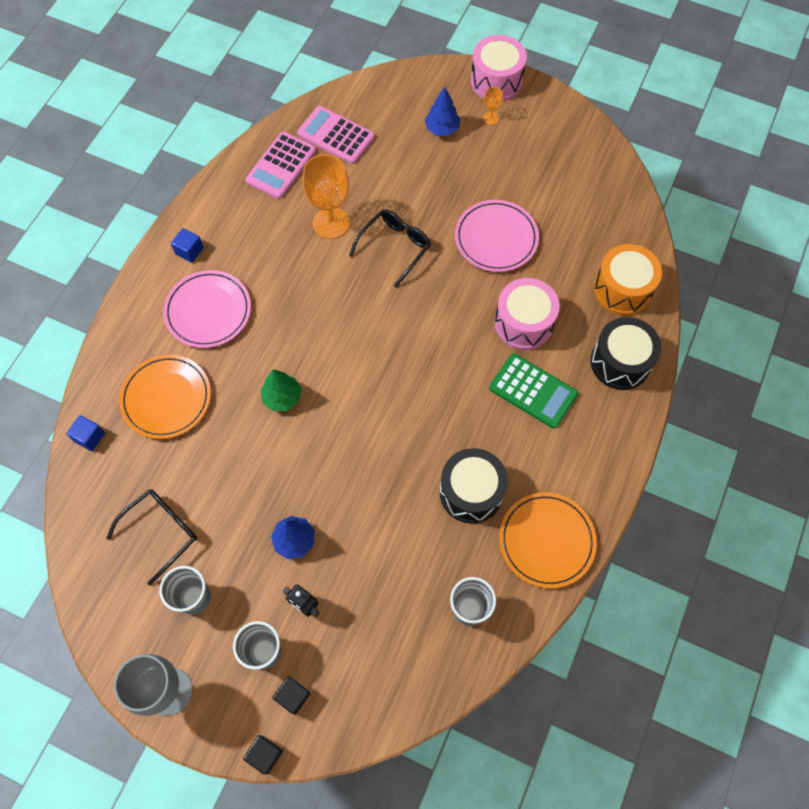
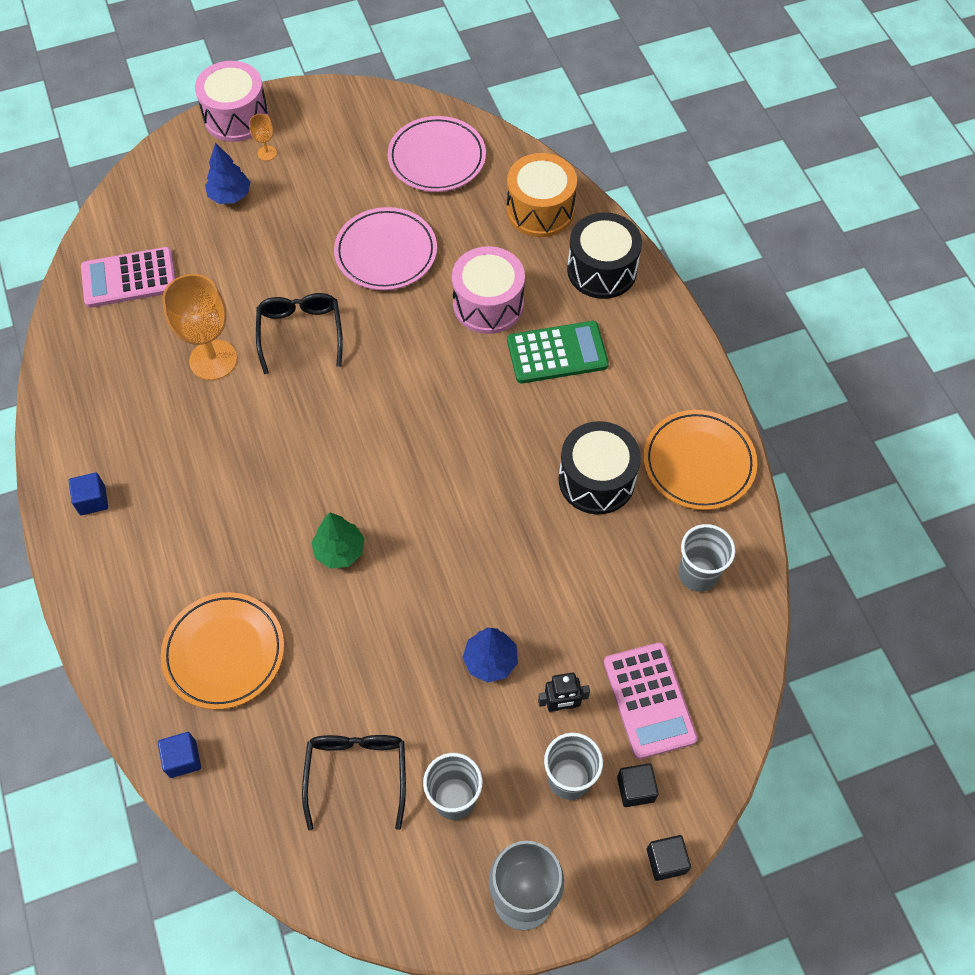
camera: 45 degrees left, 5 degrees down
(208, 311) = (177, 538): pink plate -> pink plate (437, 158)
(281, 166) = (102, 347): pink calculator -> pink calculator (649, 700)

